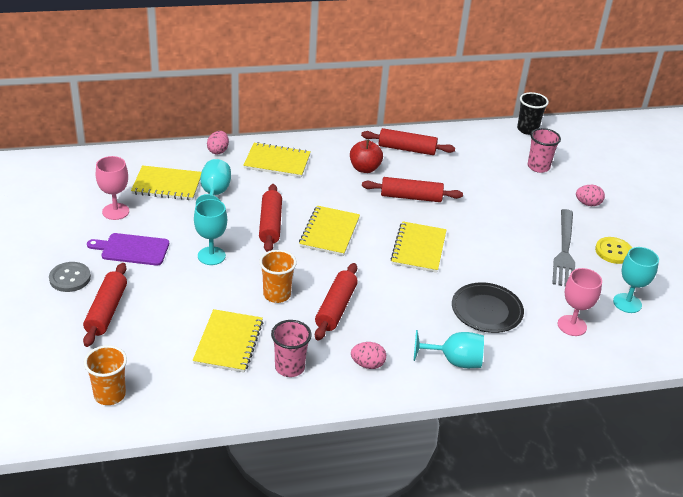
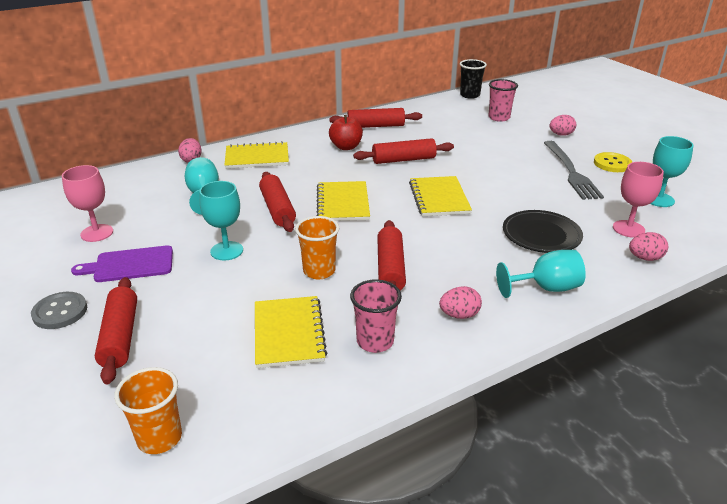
camera: 15 degrees left, 5 degrees down
(167, 185) = (148, 198): yellow notebook -> none
(563, 357) = (645, 258): none -> pink egg

